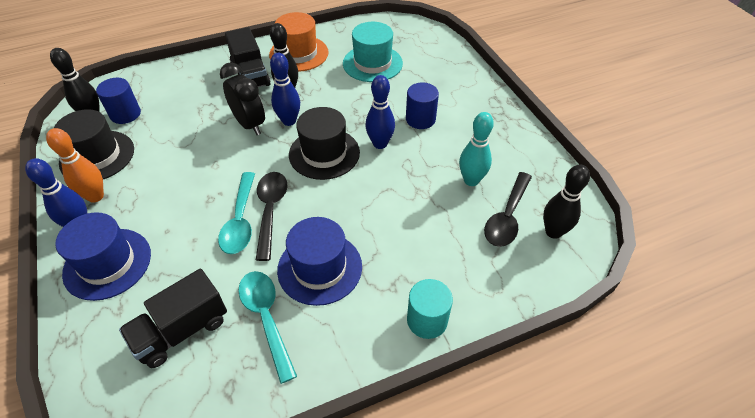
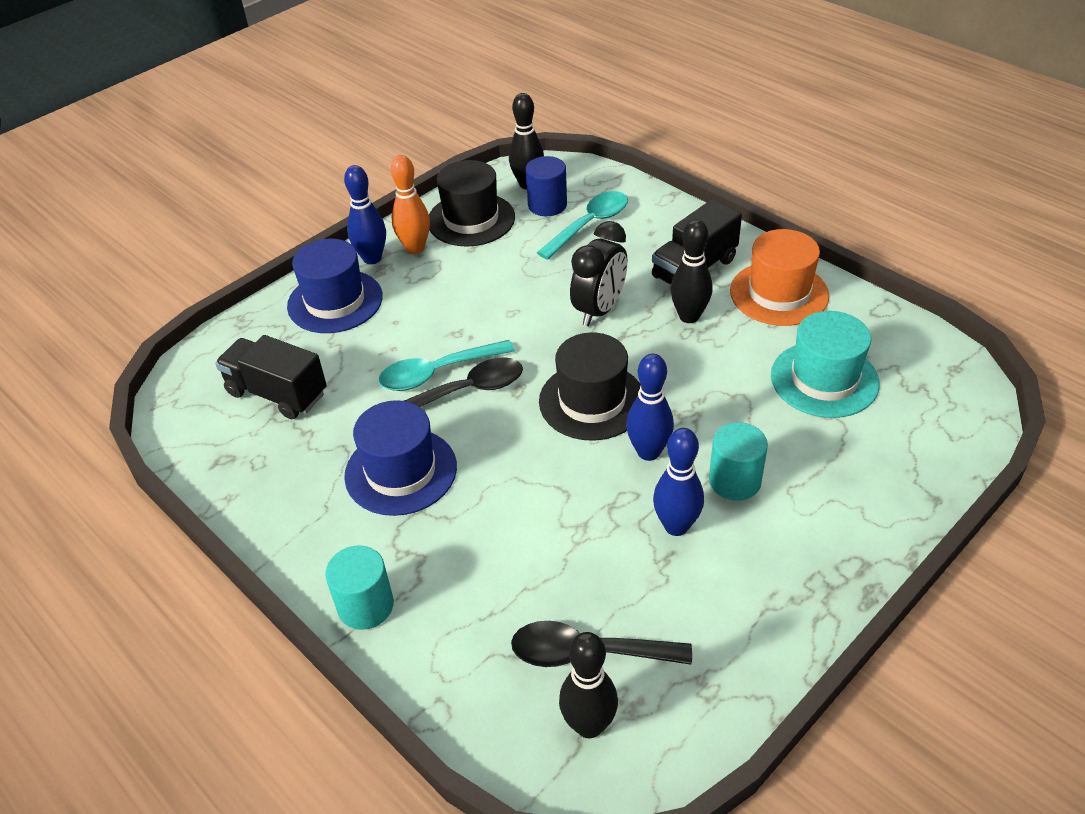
camera: 70 degrees right, 5 degrees down
(266, 318) = (315, 452): turquoise spoon -> turquoise spoon (589, 225)
(289, 121) = (630, 342): blue bowling pin -> blue bowling pin (676, 526)
(420, 119) = (734, 481): blue cylinder -> turquoise cylinder
(471, 180) = (639, 585): turquoise bowling pin -> none

